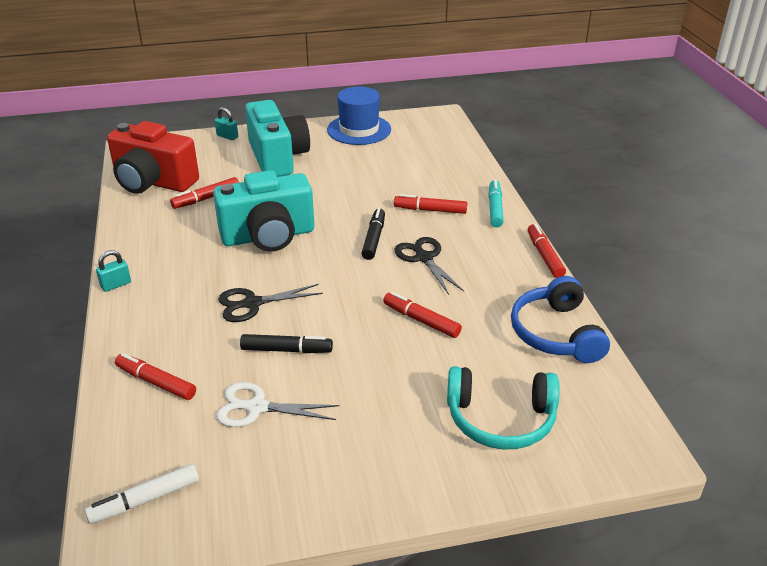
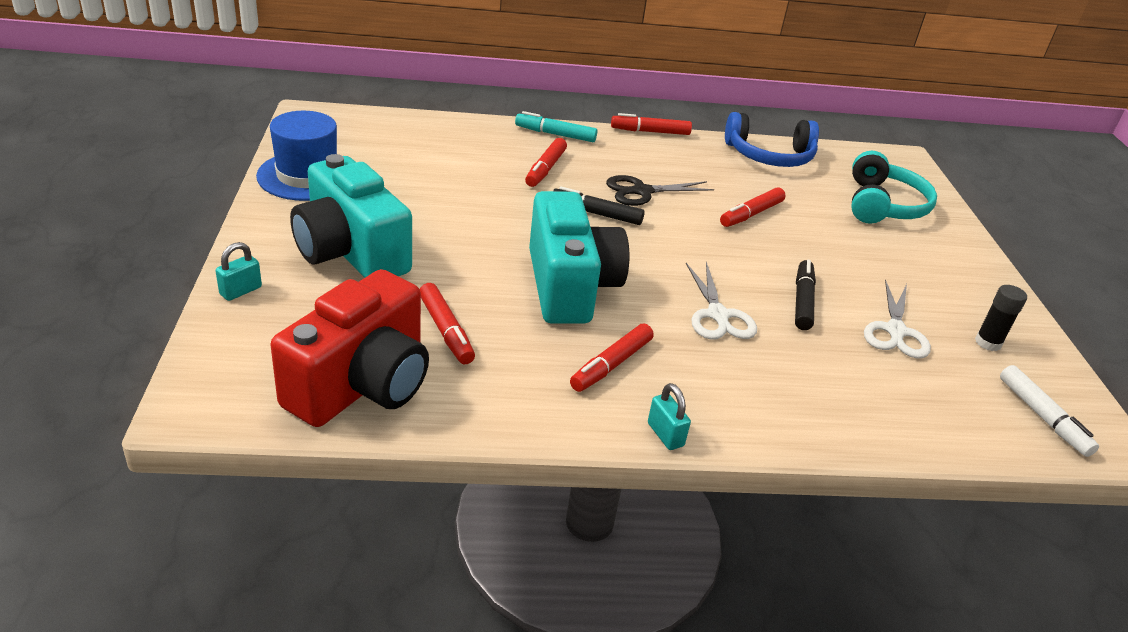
camera: 85 degrees left, 0 degrees up
(156, 382) = (868, 402): red marker -> red marker (611, 365)
(252, 303) = (718, 315): black scissors -> white scissors
(255, 476) = (988, 343): none -> black glue stick
(277, 158) = (350, 252): turquoise camera -> turquoise camera turned 120 degrees counterclockwise

